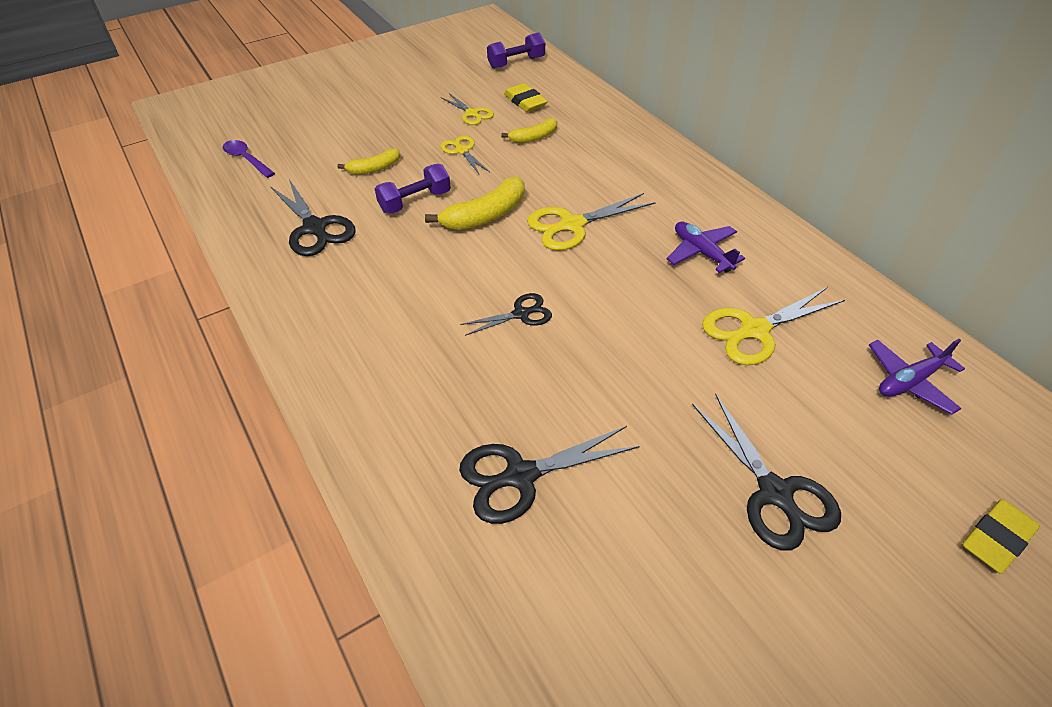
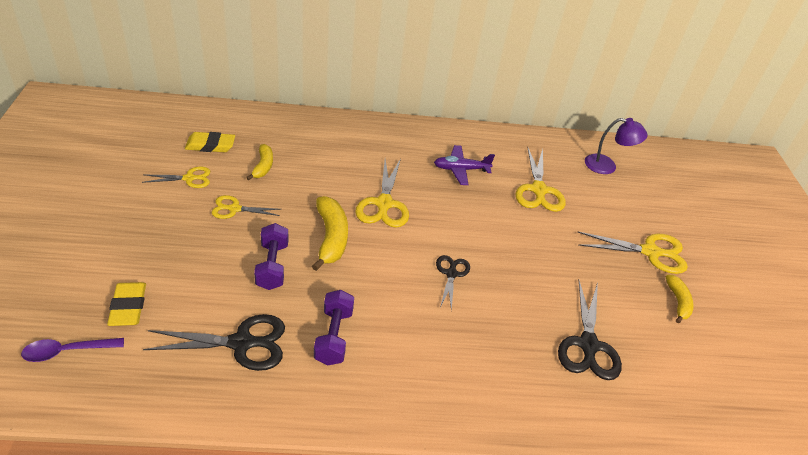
camera: 65 degrees left, 5 degrees down
(374, 168) = (197, 269): yellow banana -> yellow banana (678, 302)
(516, 63) = (148, 120): purple dumbbell -> purple dumbbell (334, 336)
(775, 493) = (650, 252): black scissors -> yellow scissors
(910, 381) = (607, 166): purple plane -> purple lamp
(996, 539) = (705, 204): yellow eraser -> yellow eraser (128, 307)

